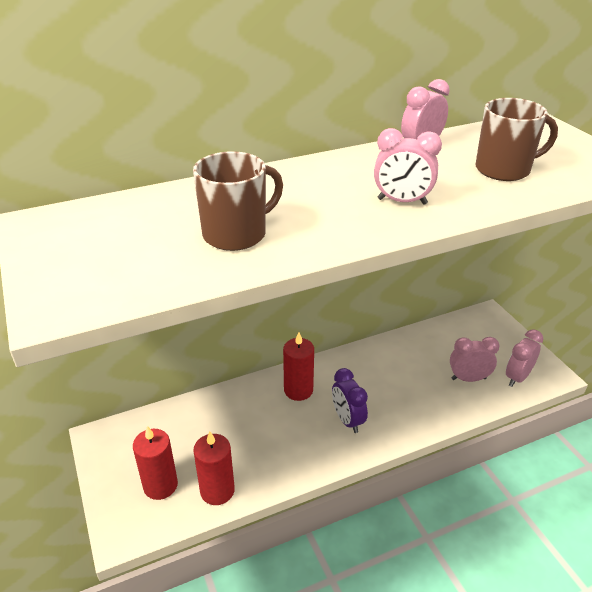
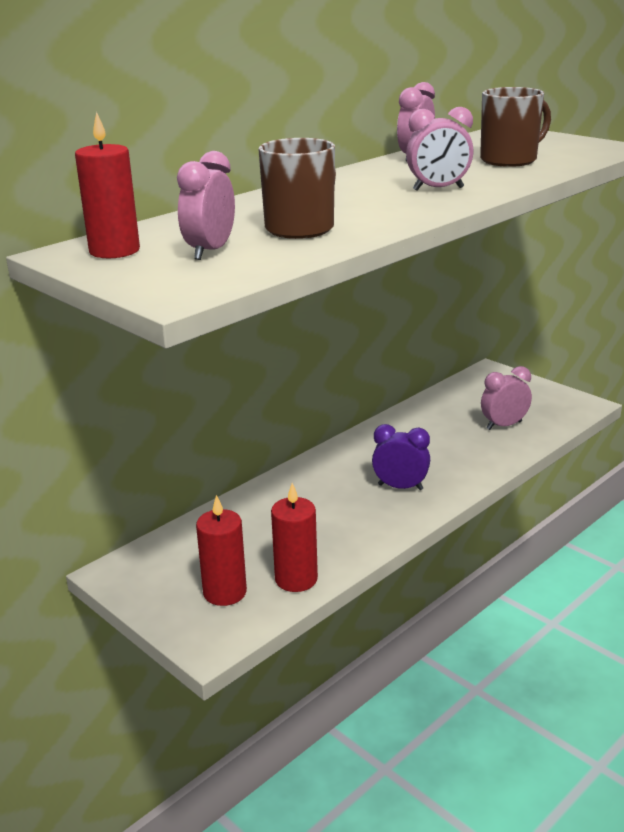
camera: 20 degrees left, 10 degrees down
(298, 390) = (327, 476): red candle -> red candle (114, 251)
(347, 420) = (400, 487): purple clock -> purple clock turned 150 degrees clockwise
(517, 377) = (552, 414): pink clock -> pink clock (210, 251)

